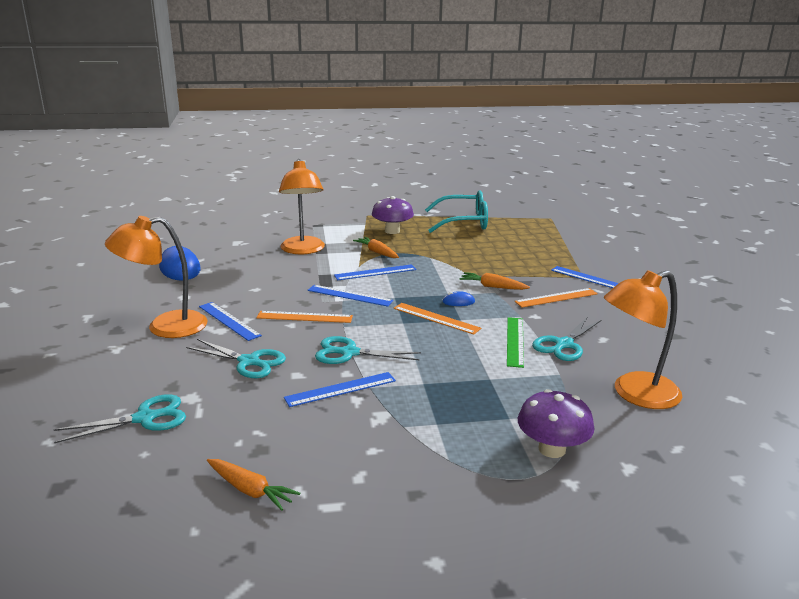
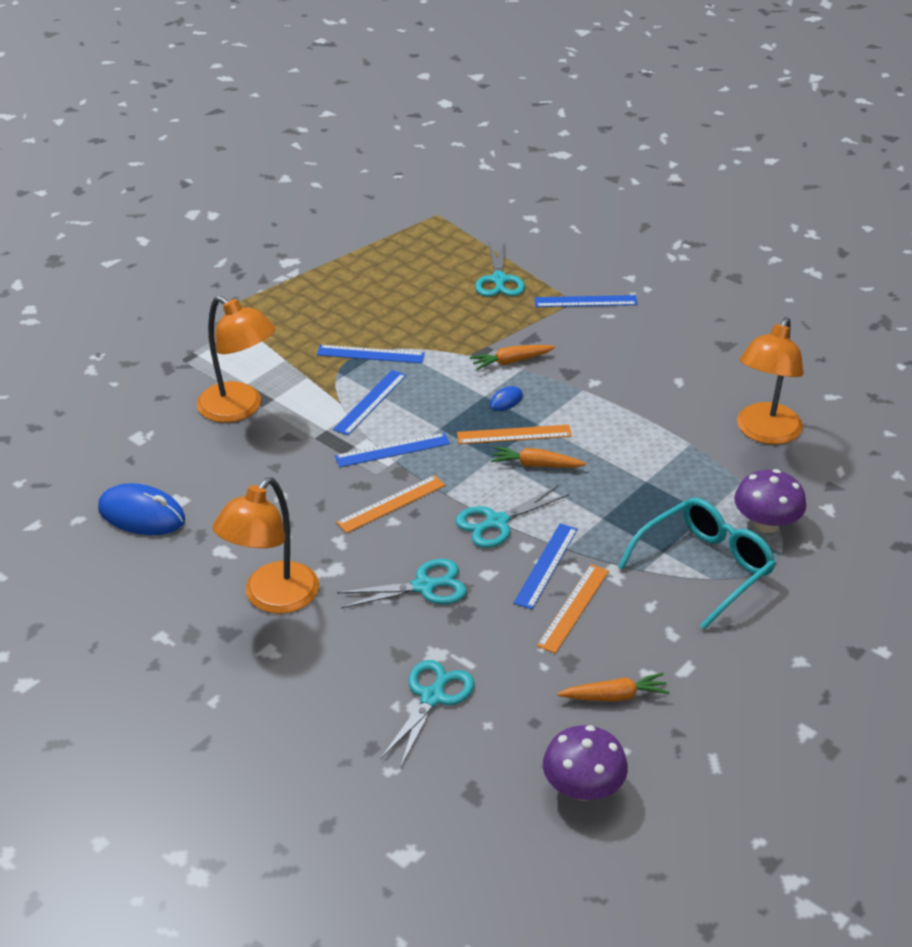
camera: 40 degrees left, 15 degrees up
(229, 321) = (324, 552): blue ruler -> blue ruler (370, 354)
(377, 252) = (328, 369): orange carrot -> orange carrot (536, 465)
(392, 231) = (294, 324): purple mushroom -> purple mushroom (583, 788)
(463, 222) = (352, 268): turquoise glasses -> turquoise glasses (704, 568)
(515, 341) = (614, 425): green ruler -> none
(556, 298) = (584, 346): orange ruler -> orange ruler (573, 608)
(564, 344) = (656, 406): turquoise scissors -> turquoise scissors (499, 280)

